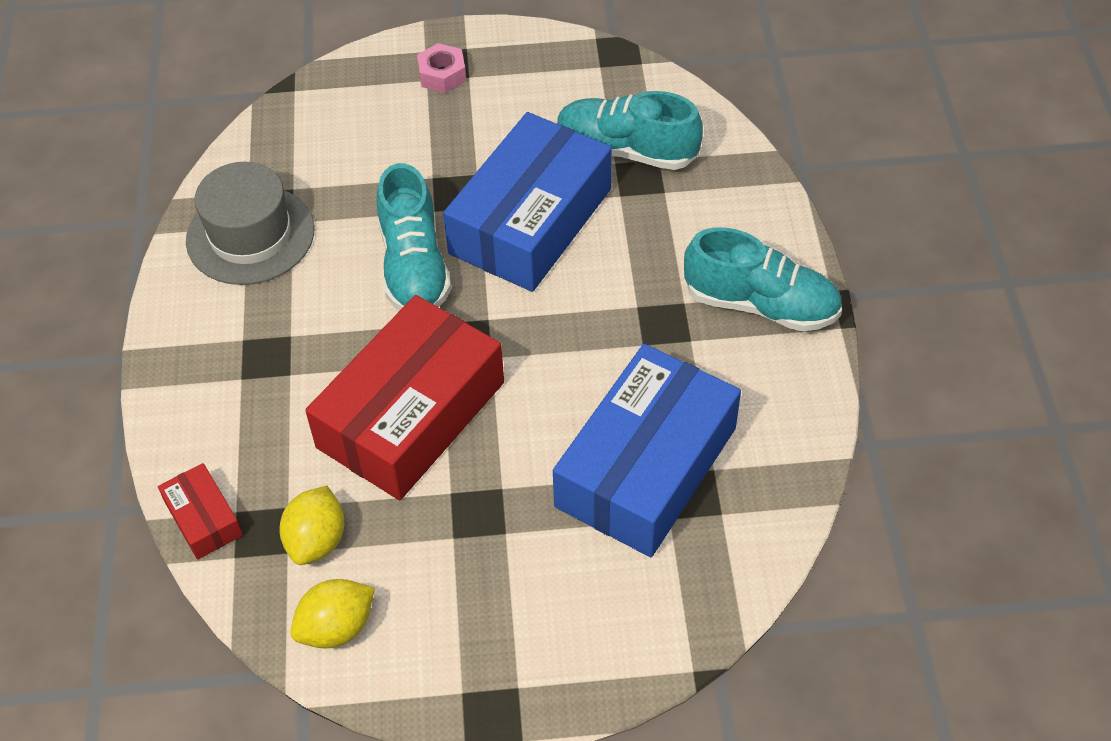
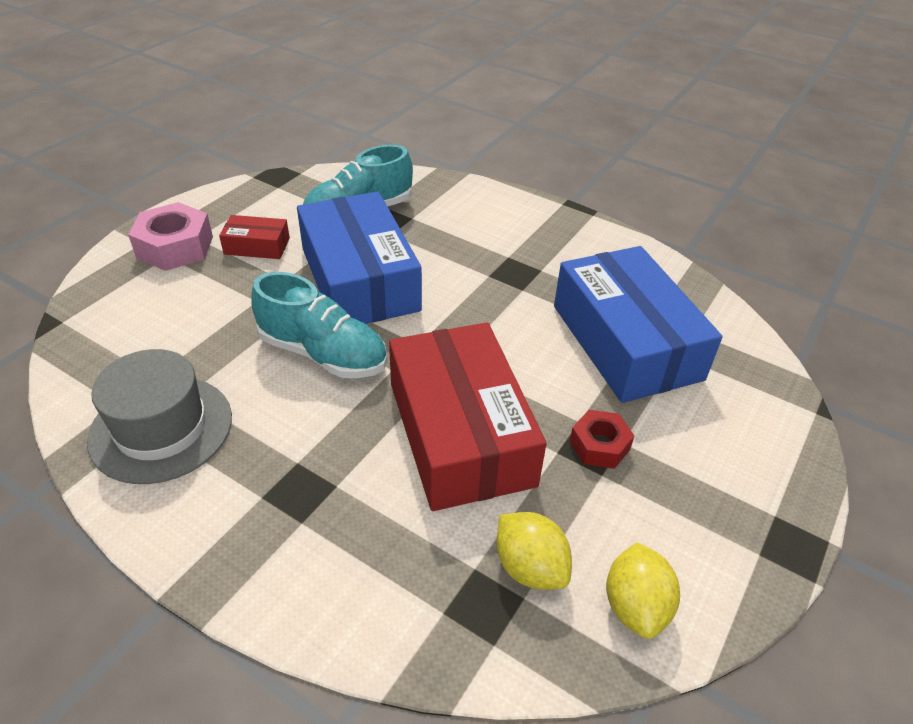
camera: 55 degrees left, 10 degrees down
(203, 518) = (427, 645): red box -> red box (257, 246)
(442, 75) = (175, 247): pink nut -> pink nut, size x1.63
(485, 518) = (599, 445): none -> red nut
(760, 304) = (544, 231): turquoise shoe -> none

